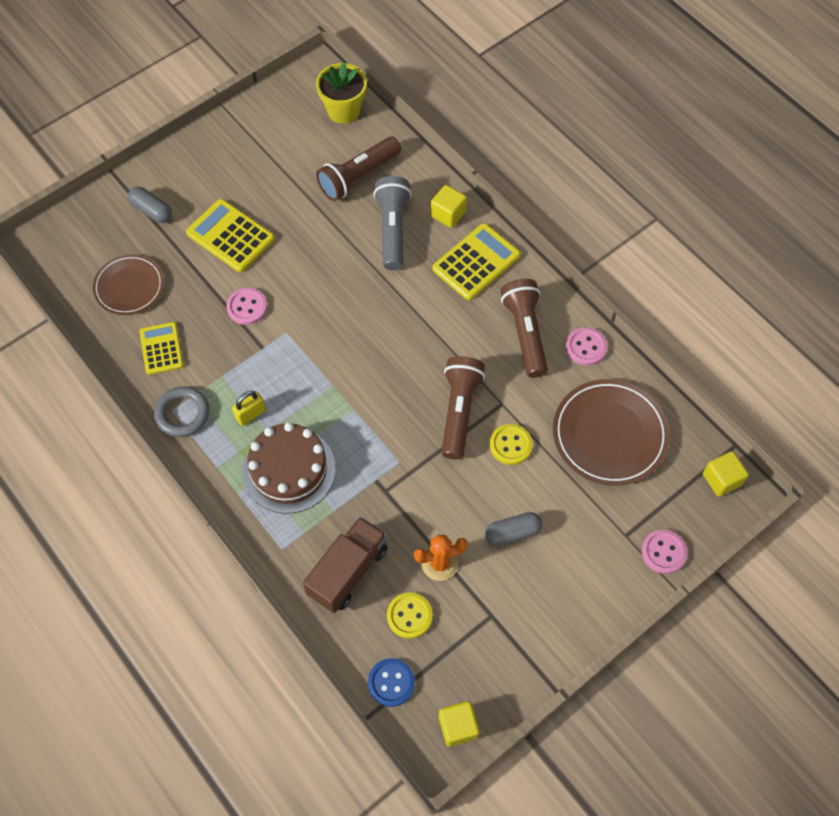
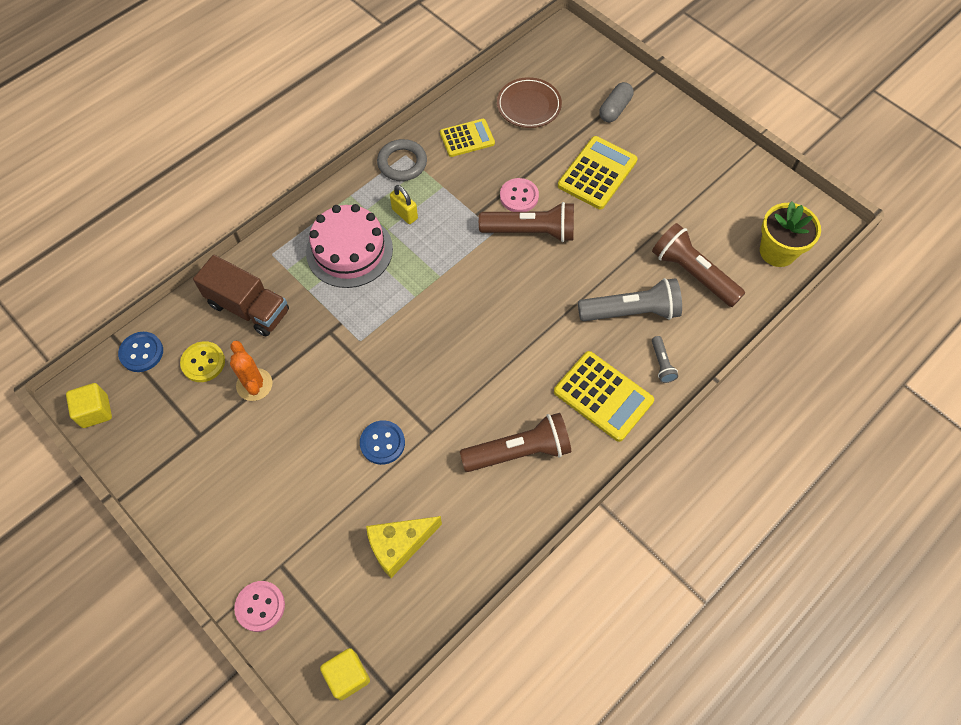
camera: 85 degrees right, 0 degrees up
(289, 470) = (349, 250): brown cake -> pink cake
(448, 214) = (661, 364): yellow cube -> grey flashlight
(459, 411) = (418, 391): brown flashlight -> brown flashlight (531, 231)
(510, 445) = (382, 443): yellow button -> blue button
(512, 533) = (284, 449): grey capsule -> none
(586, 347) = (508, 517): pink button -> none
(609, 434) = (399, 546): brown plate -> yellow cheese

